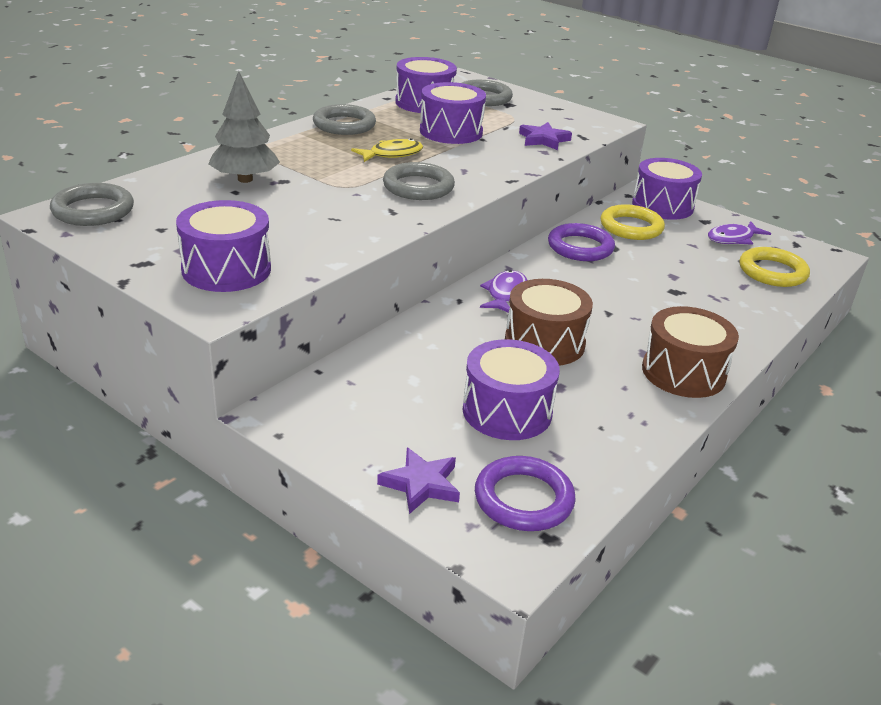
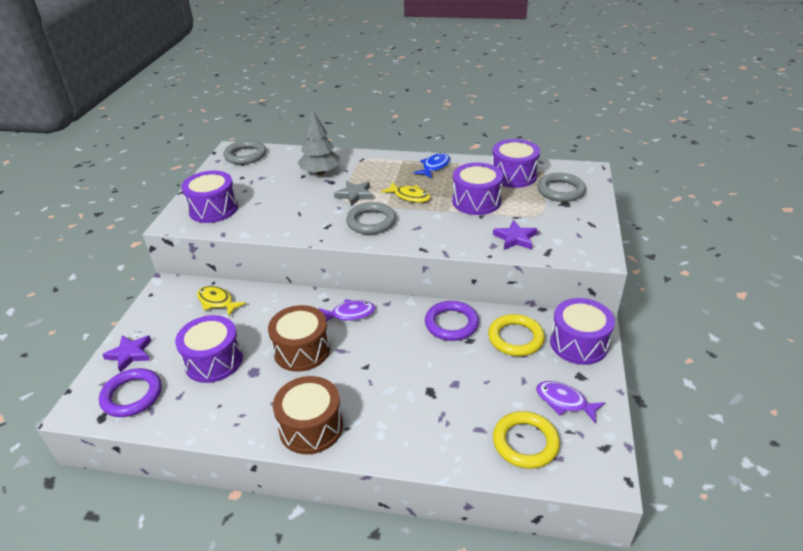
camera: 65 degrees right, 5 degrees up
(341, 178) = (355, 195): none -> grey star
(344, 125) = (434, 167): grey ring -> blue fish
(373, 378) = (217, 302): none -> yellow fish

